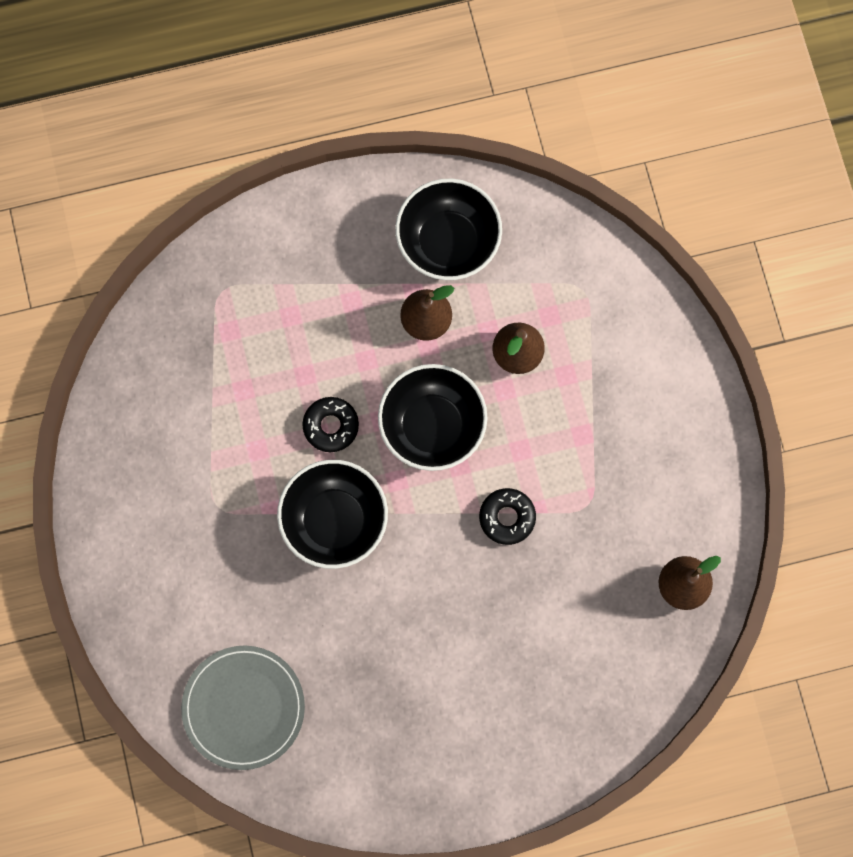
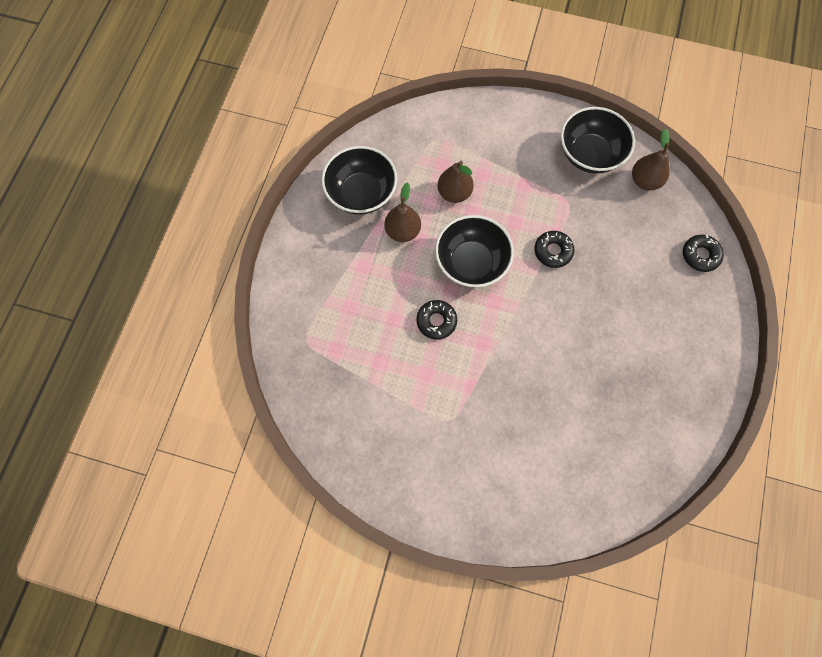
camera: 60 degrees left, 5 degrees down
(243, 707) = (595, 477): grey plate -> none
(334, 521) = (500, 352): black bowl -> black bowl (590, 154)
(612, 706) = (700, 255): none -> black donut

